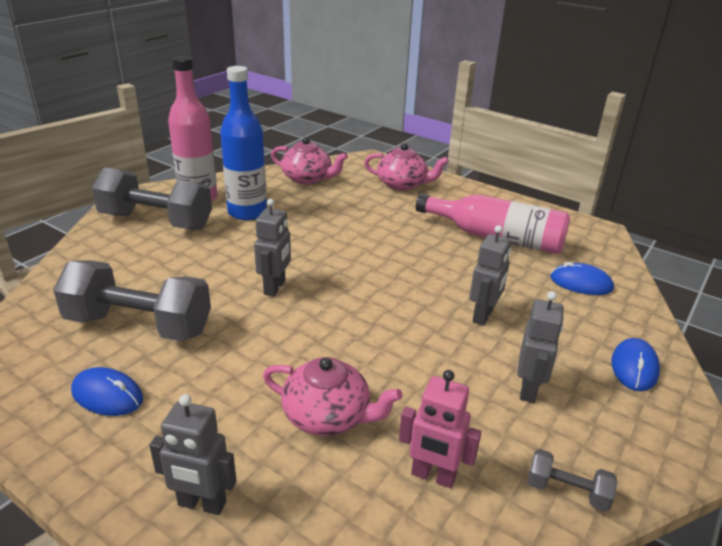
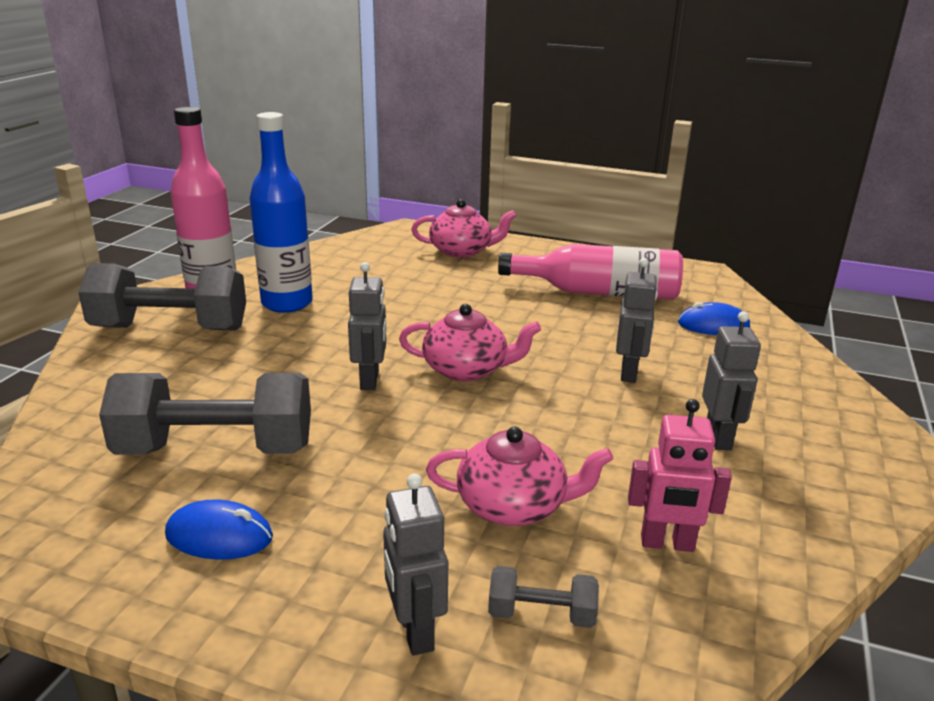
camera: 15 degrees left, 5 degrees down
(202, 504) = (415, 631): grey robot -> grey robot turned 75 degrees clockwise
(308, 178) = (343, 257): pink teapot -> pink teapot (467, 370)
(567, 491) = (813, 529): grey dumbbell -> grey dumbbell (541, 614)
(634, 367) = (812, 398): blue mouse -> none

